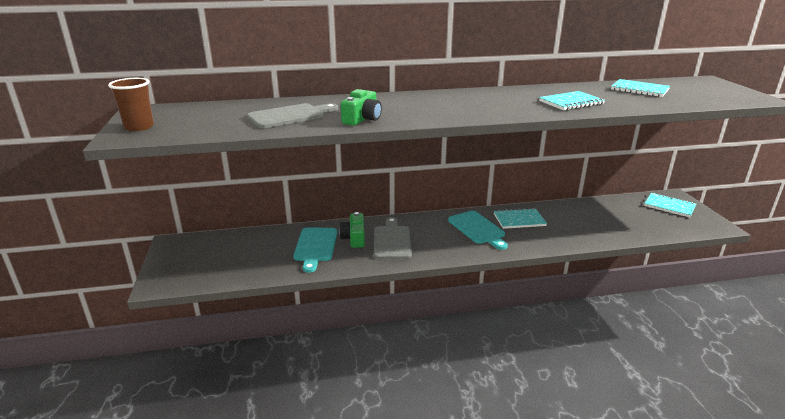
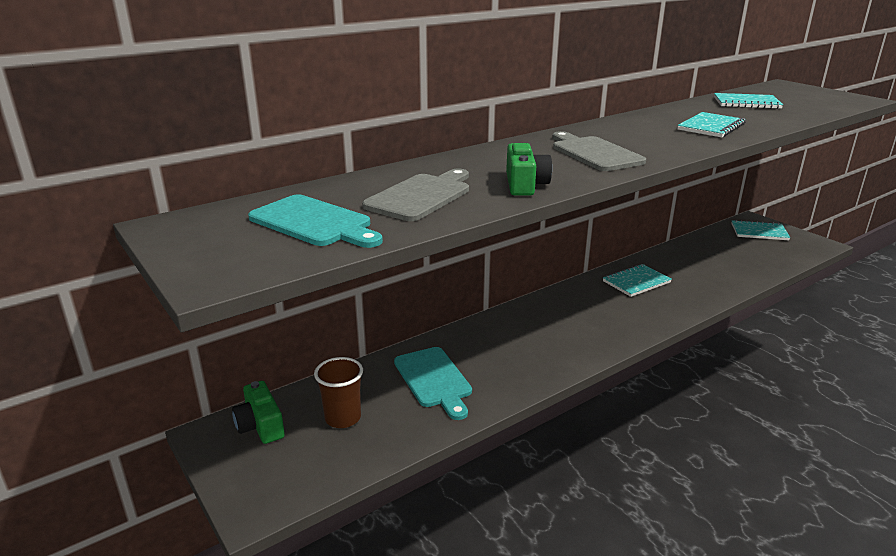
camera: 25 degrees left, 0 degrees up
(139, 127) = (214, 255): brown cup -> brown cup (343, 418)
(354, 238) = (472, 354): green camera -> green camera (260, 425)
(392, 241) = (523, 345): grey cutting board -> grey cutting board (594, 153)
(477, 229) = (604, 304): turquoise cutting board -> turquoise cutting board (314, 222)

